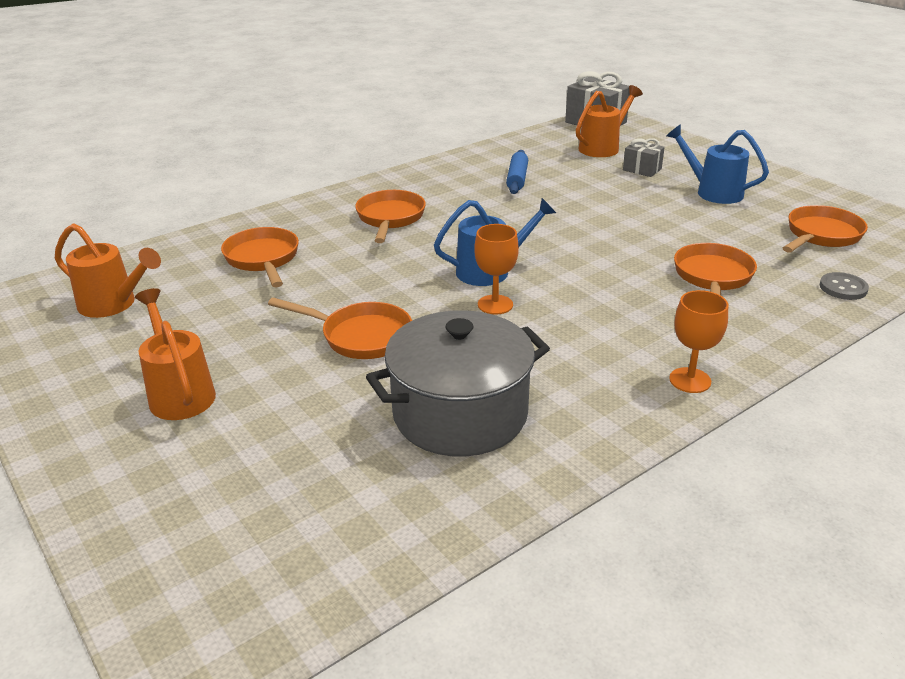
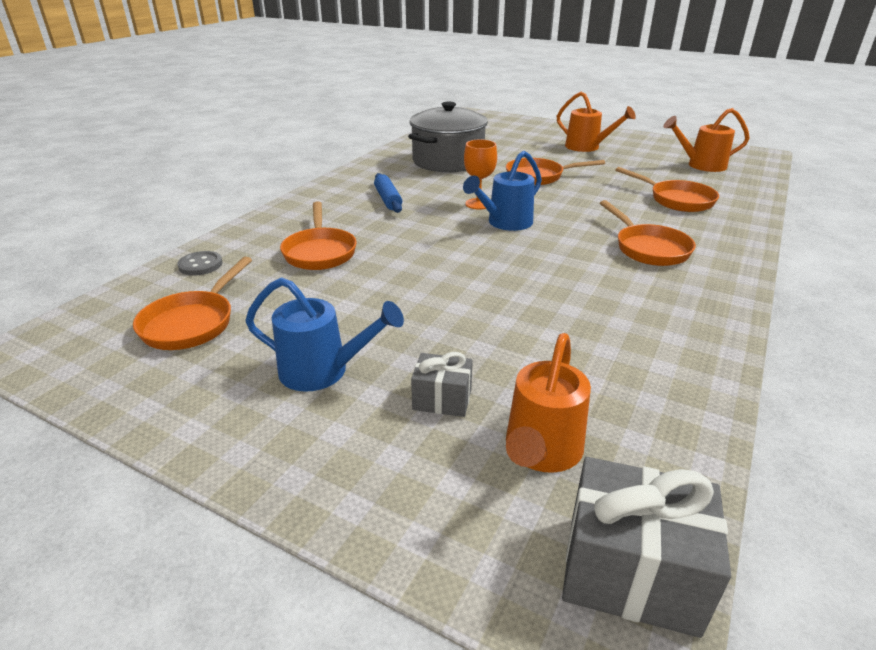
camera: 155 degrees right, 0 degrees up
(517, 179) = (596, 332): blue rolling pin -> blue rolling pin (388, 199)
(690, 380) = (331, 190): orange goblet -> none

